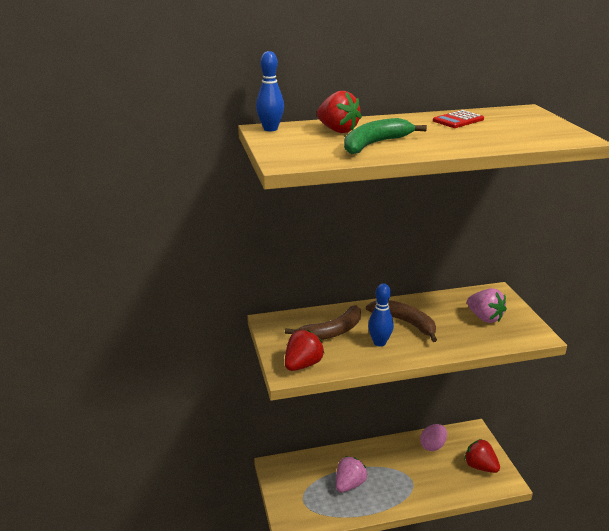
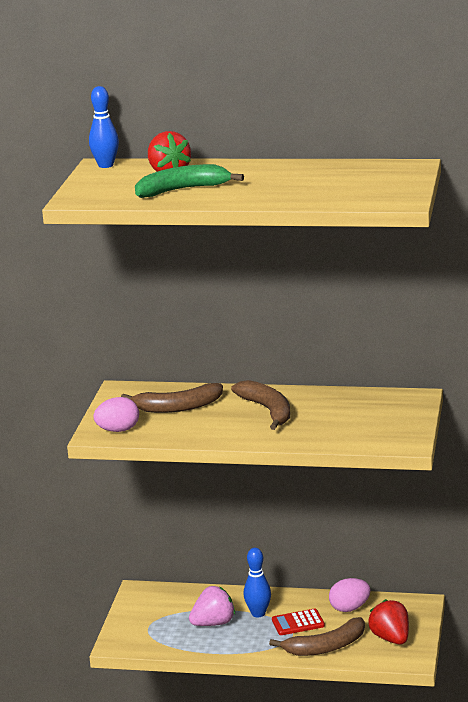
camera: 25 degrees right, 5 degrees down
(302, 365) = (118, 430): red strawberry -> pink egg
(379, 343) = (218, 424): blue bowling pin -> blue bowling pin (258, 613)
(443, 486) = (326, 647): none -> brown banana
(458, 120) = (311, 171): red calculator -> red calculator (298, 623)
(484, 318) = (366, 419): pink strawberry -> none

